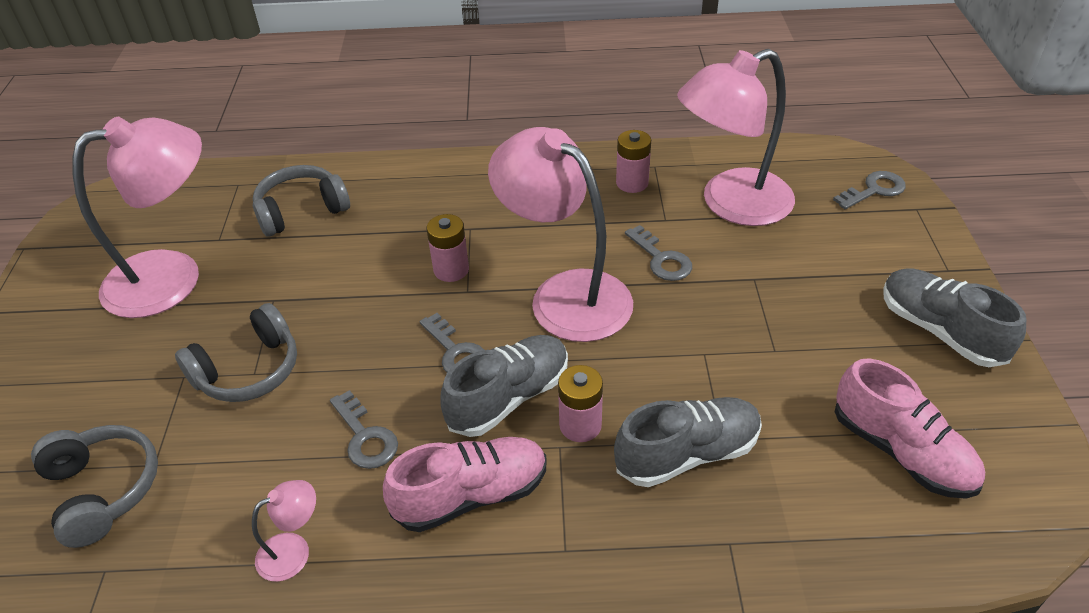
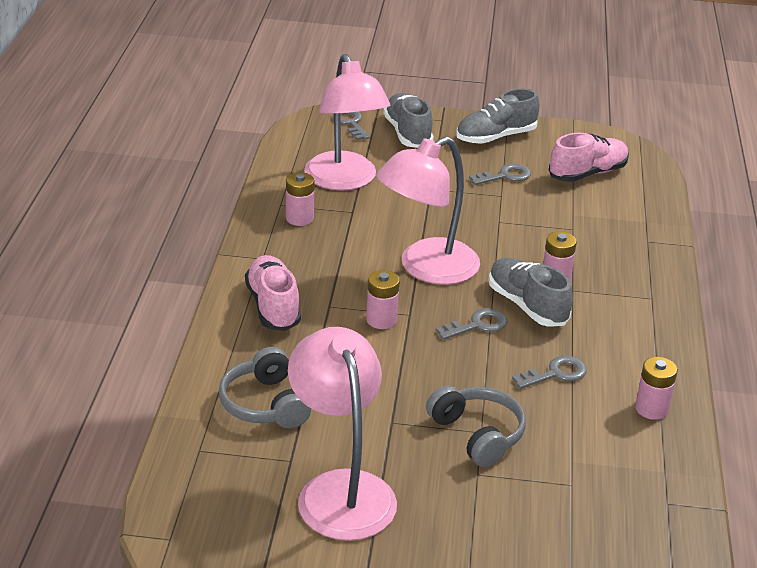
camera: 85 degrees left, 10 degrees down
(103, 490) = (595, 511): grey headphones -> none
(294, 551) = (651, 409): pink lamp -> pink battery
(471, 495) = (610, 329): pink shoe -> pink shoe (273, 306)
(661, 259) = (399, 221): grey key -> grey key (505, 176)
(687, 454) = (583, 243): grey shoe -> grey shoe (407, 133)

